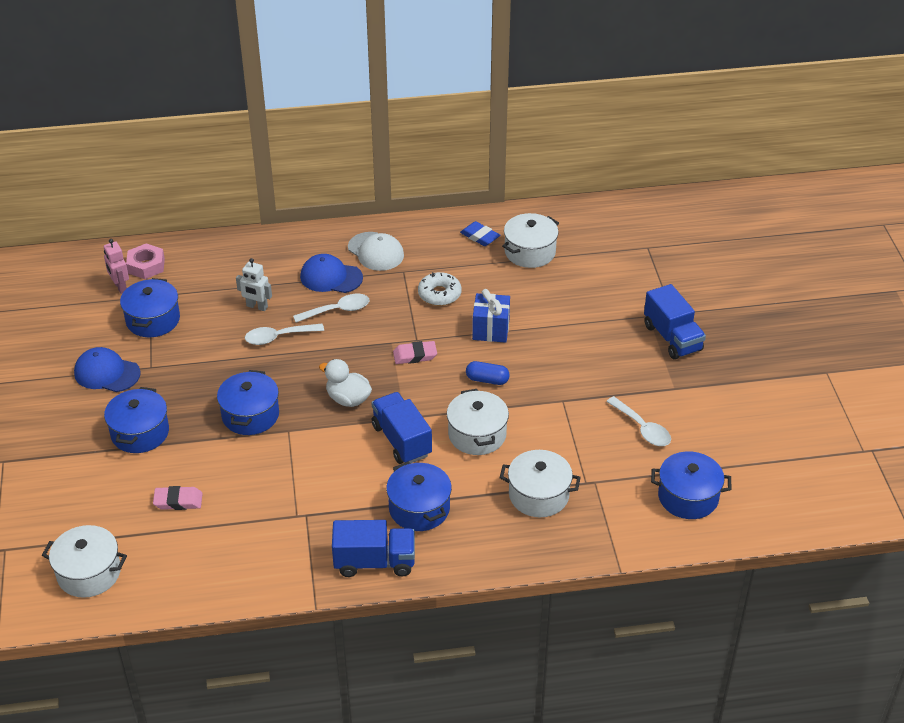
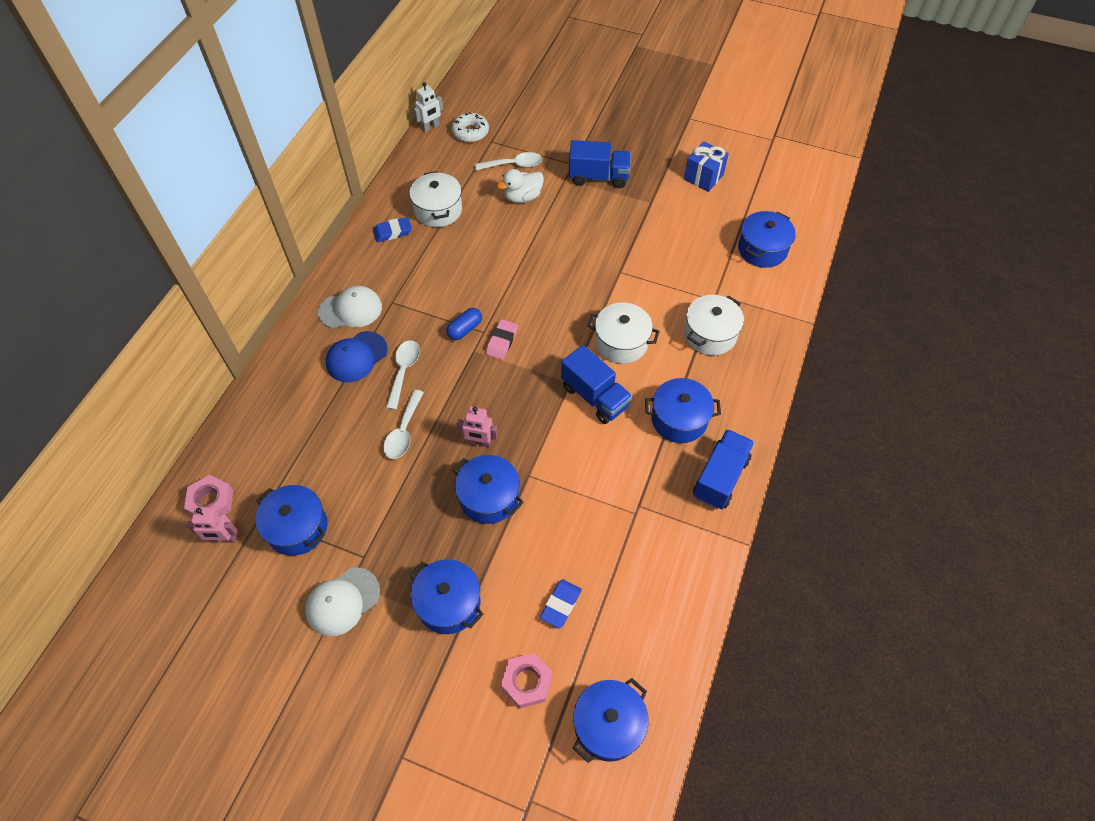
camera: 60 degrees left, 15 degrees up
(89, 573) = (608, 725): white pot -> blue pot
(99, 508) = (527, 682): none -> pink nut
(107, 373) = (342, 601): blue cap -> white cap
(178, 501) = (560, 604): pink eraser -> blue eraser
(257, 307) = (349, 431): white robot -> white robot (430, 127)
(299, 386) = (479, 442): none -> pink robot
(348, 399) = (520, 413): white duck -> white duck (522, 197)
(401, 440) = (595, 396): blue truck -> blue truck turned 135 degrees counterclockwise
(439, 294) = (441, 291): white donut -> white donut (470, 132)
(487, 380) = (564, 307): blue capsule -> blue capsule (465, 329)
(490, 330) = (509, 277): blue gift -> blue gift (703, 177)
(642, 428) = (679, 240): white spoon -> white spoon (513, 165)

